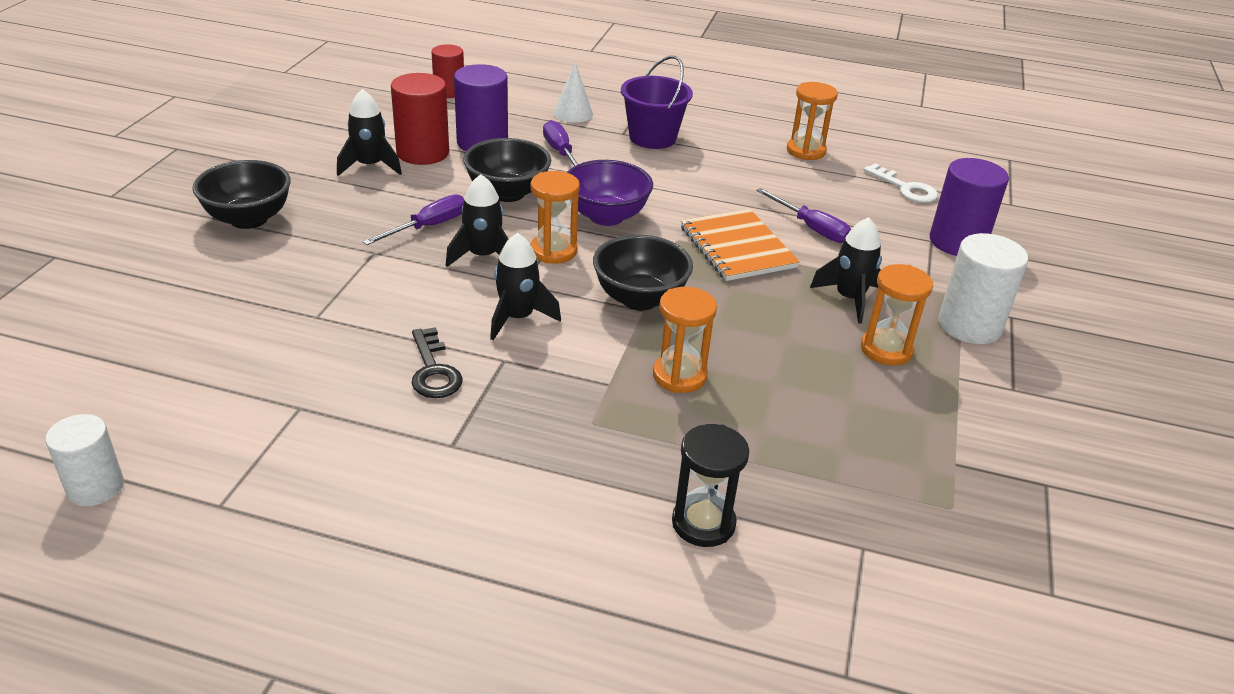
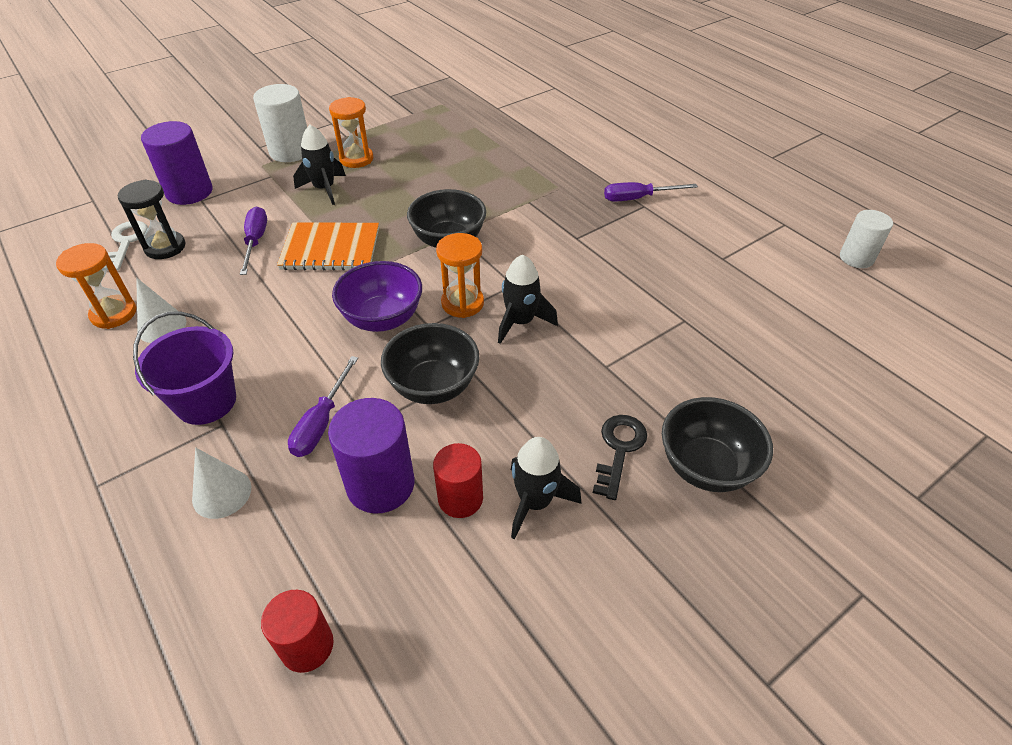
camera: 140 degrees left, 10 degrees up
(423, 153) = (460, 498): red cylinder -> red cylinder, size x0.65
(428, 227) = (540, 375): purple screwdriver -> purple screwdriver (638, 198)
(433, 370) = (626, 248): black key -> black key (619, 450)
(517, 318) = (543, 260): black rocket -> none
(679, 376) = (485, 190): orange hourglass -> none
(703, 523) = (553, 136): black hourglass -> black hourglass (165, 247)
(737, 247) = (330, 249): orange notebook -> orange notebook turned 75 degrees clockwise
(759, 156) = (162, 326): none -> white cone

